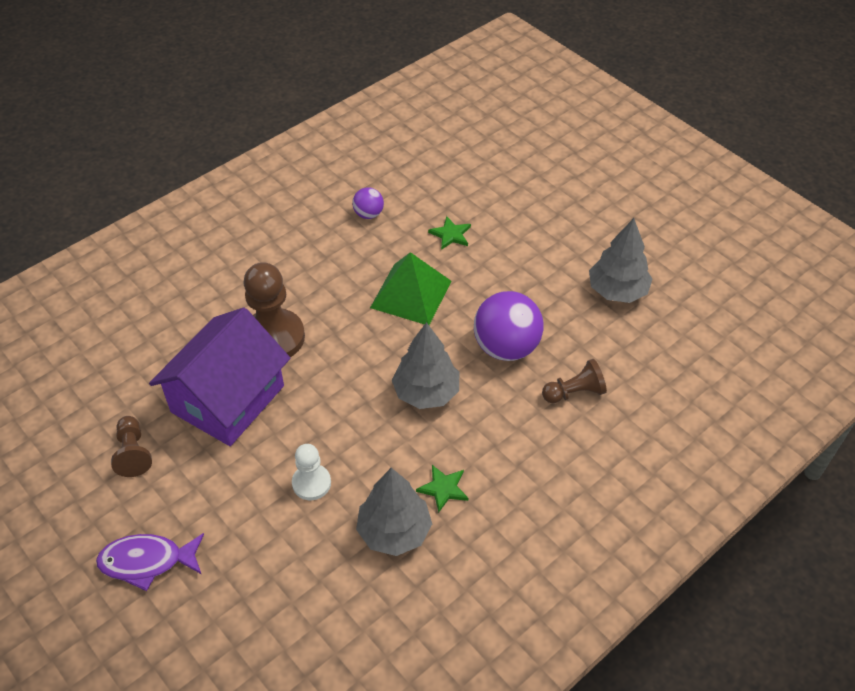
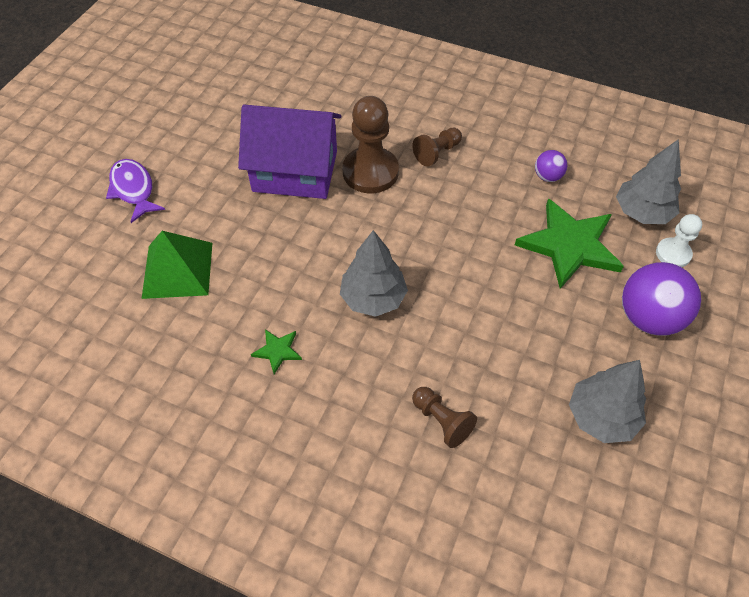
camera: 65 degrees right, 5 degrees up
(133, 453) = (220, 141): brown pawn -> brown pawn (437, 153)
(311, 483) = (241, 256): white pawn -> white pawn (673, 254)
(394, 531) = (219, 331): grey tree -> grey tree (642, 213)
(411, 294) = (477, 243): green pyramid -> green pyramid (178, 269)
(450, 234) = (569, 245): green star -> green star, size x2.29
(506, 347) = (462, 341): purple ball -> purple ball (648, 318)

